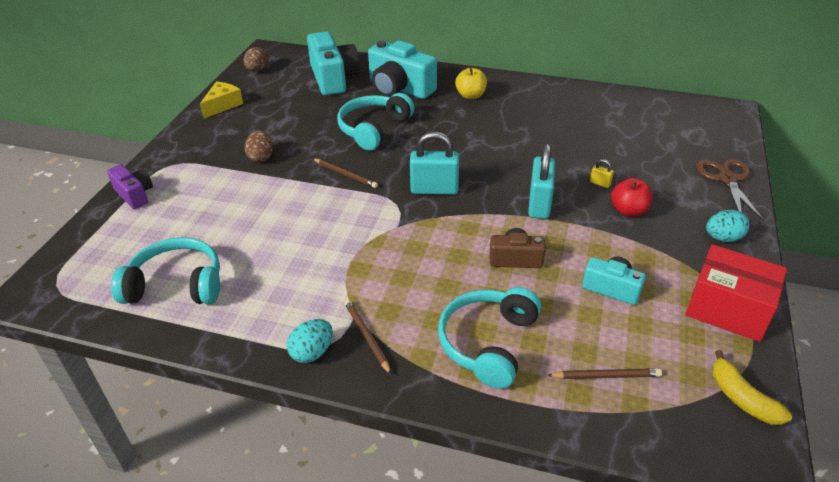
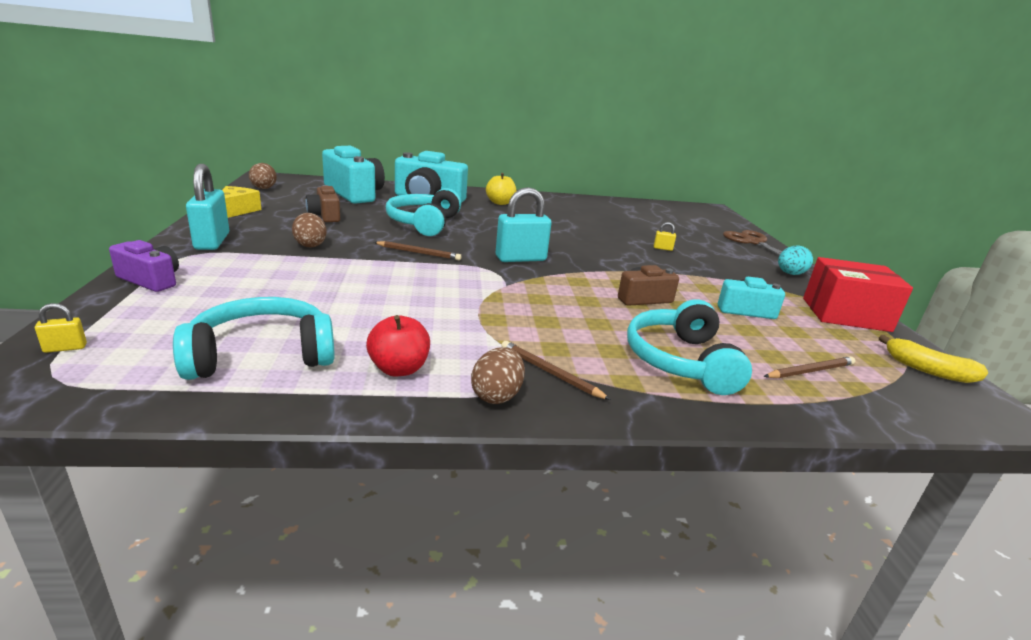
camera: 25 degrees left, 15 degrees down
(68, 261) = (65, 348): none -> yellow padlock
(291, 114) = (325, 216): none -> brown camera
(312, 352) = (497, 395): turquoise egg -> brown egg
(539, 204) = (626, 263): turquoise padlock -> turquoise padlock (212, 241)
(628, 211) = (703, 263): red apple -> red apple (399, 369)

